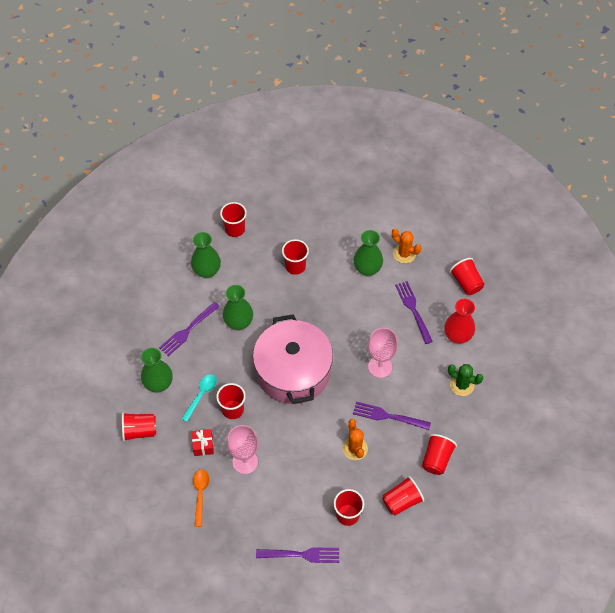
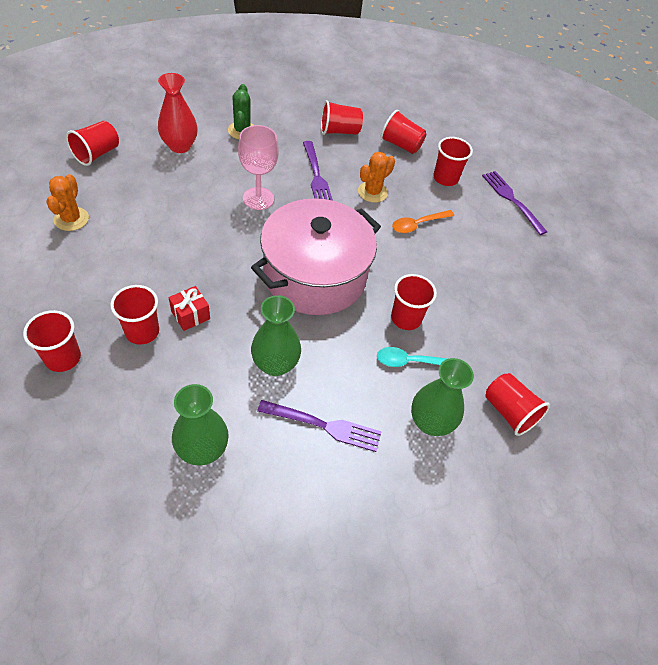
camera: 125 degrees left, 5 degrees down
(200, 494) = (528, 307): orange spoon -> orange spoon (418, 224)
(203, 445) = (472, 330): red gift -> red gift (190, 315)
(235, 229) = (96, 445): red cup -> red cup (63, 358)
(245, 462) = (459, 280): pink goblet -> none
(367, 269) = (113, 249): green vase -> none
(413, 310) = (160, 189): purple fork -> none

